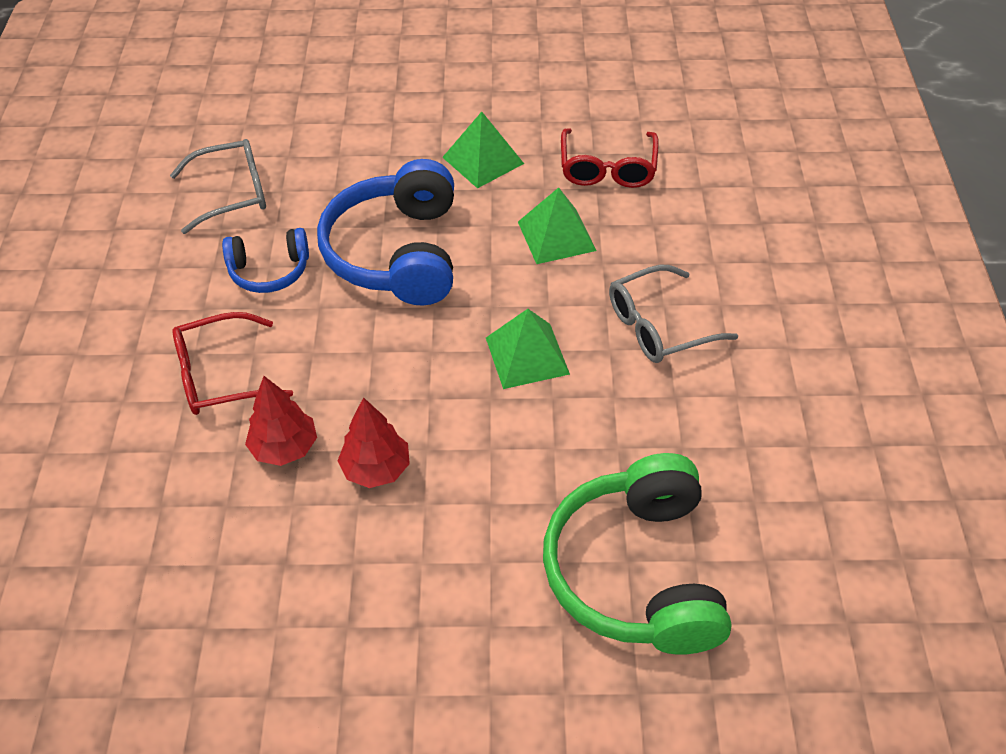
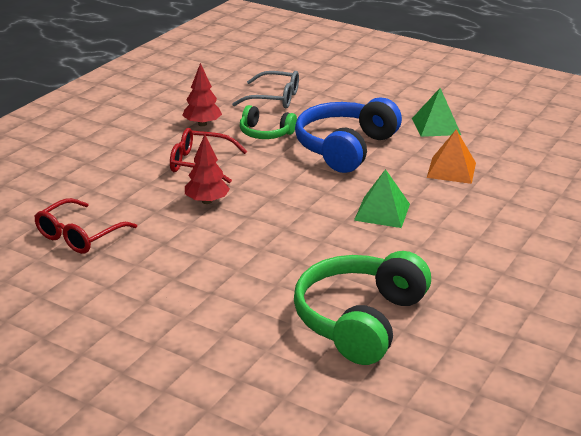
camera: 30 degrees right, 20 degrees down
(269, 271) = (265, 133): blue headphones -> green headphones
(376, 469) = (248, 226): red tree -> red tree (202, 124)
(556, 236) = (451, 170): green pyramid -> orange pyramid
(607, 168) = (515, 152): red glasses -> red glasses (79, 236)
(659, 326) = (480, 227): grey glasses -> none

